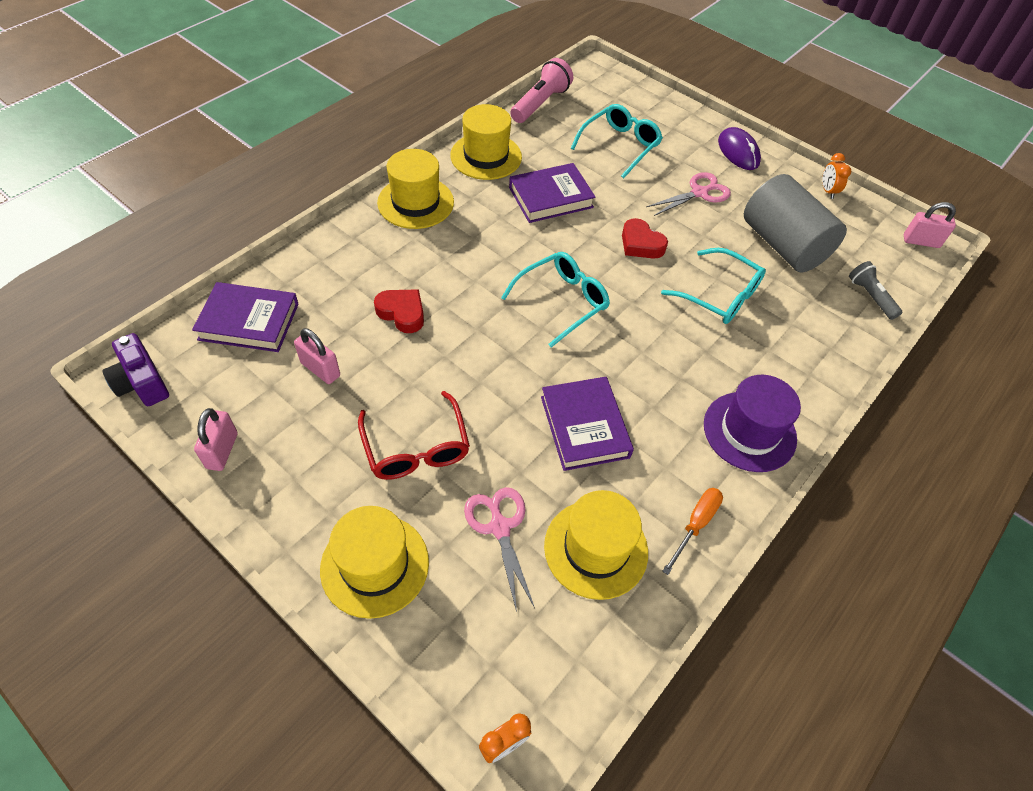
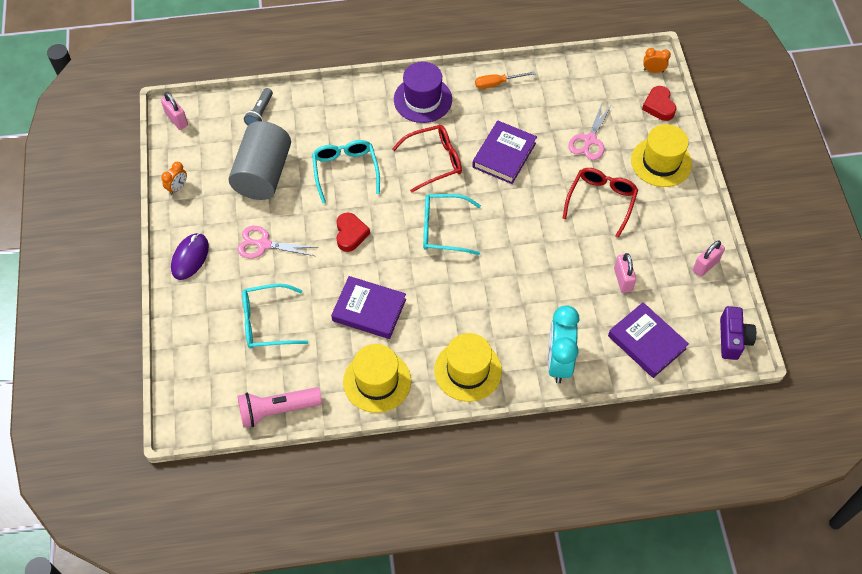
camera: 135 degrees left, 5 degrees up
(334, 254) = (558, 362): none -> turquoise clock
(402, 313) = (547, 286): red heart -> red heart (659, 106)
(596, 548) = (553, 104): yellow hat -> none
(650, 365) = (434, 161): none -> red glasses

